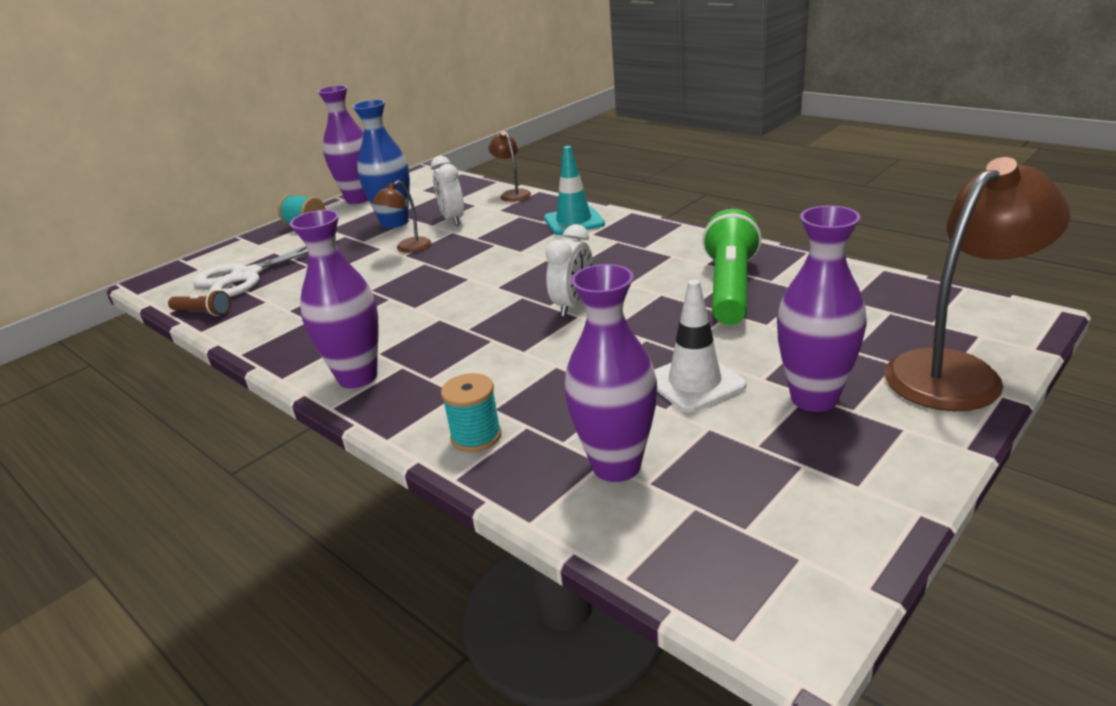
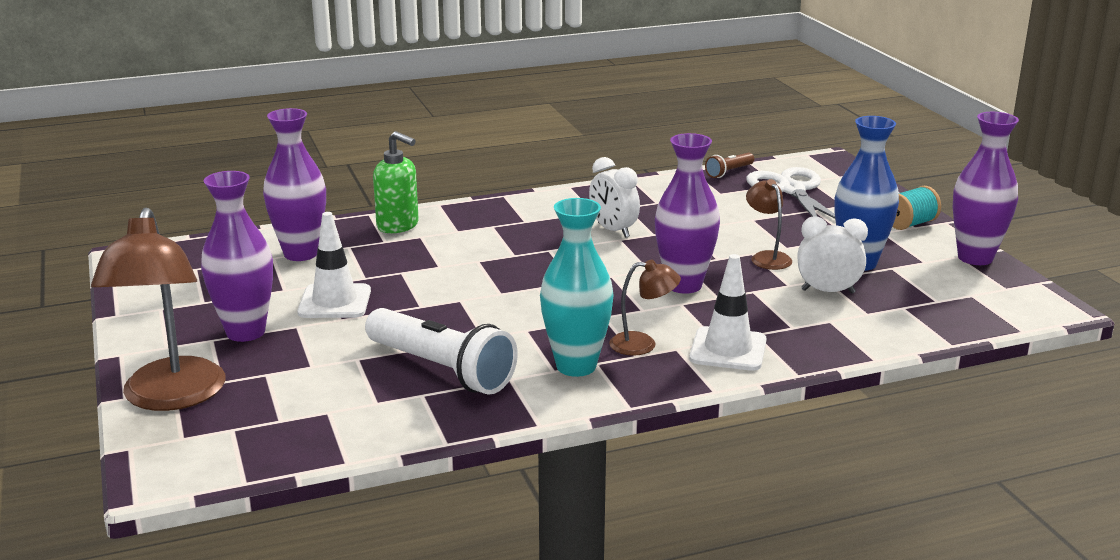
camera: 115 degrees right, 5 degrees down
(357, 377) = (531, 206): purple vase -> purple vase (684, 285)
(476, 436) = (398, 226): turquoise spool -> green soap dispenser
(513, 194) = (880, 341): brown lamp -> brown lamp (643, 344)
(573, 306) = (521, 295): white clock -> white clock (613, 230)
(574, 221) = (728, 349): turquoise traffic cone -> white traffic cone
(657, 251) = (576, 366): none -> turquoise vase
(730, 288) = (441, 369): green flashlight -> white flashlight

